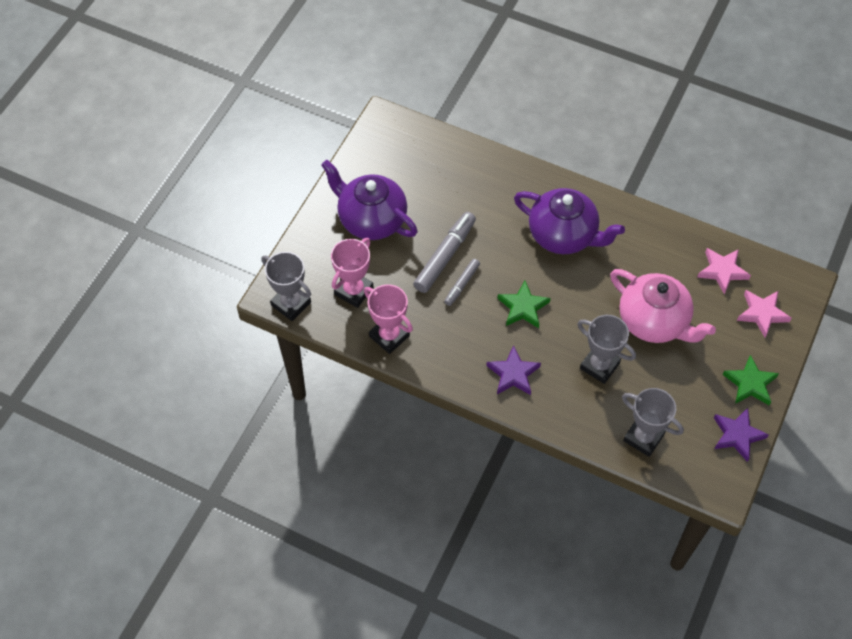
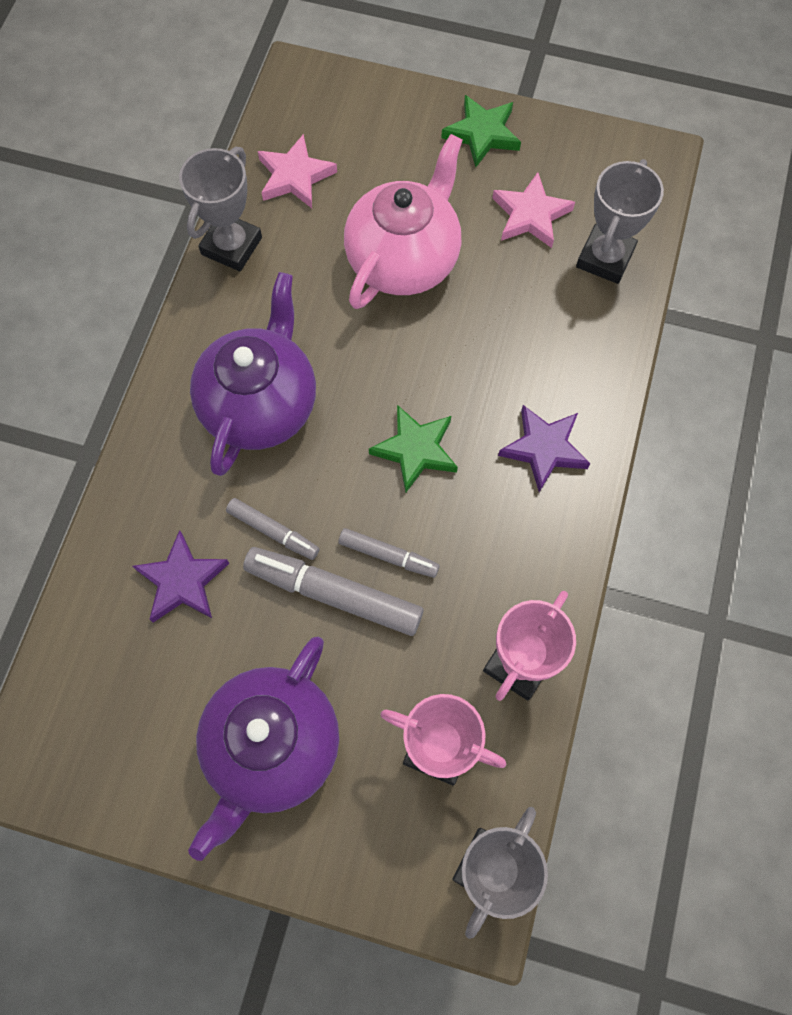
camera: 100 degrees left, 10 degrees up
(485, 233) = (273, 531): none -> grey marker
(599, 366) = (499, 326): grey trophy -> grey trophy (232, 246)
(737, 435) = (568, 145): purple star -> purple star (182, 581)
(762, 313) = (361, 124): pink star -> pink star (530, 215)

